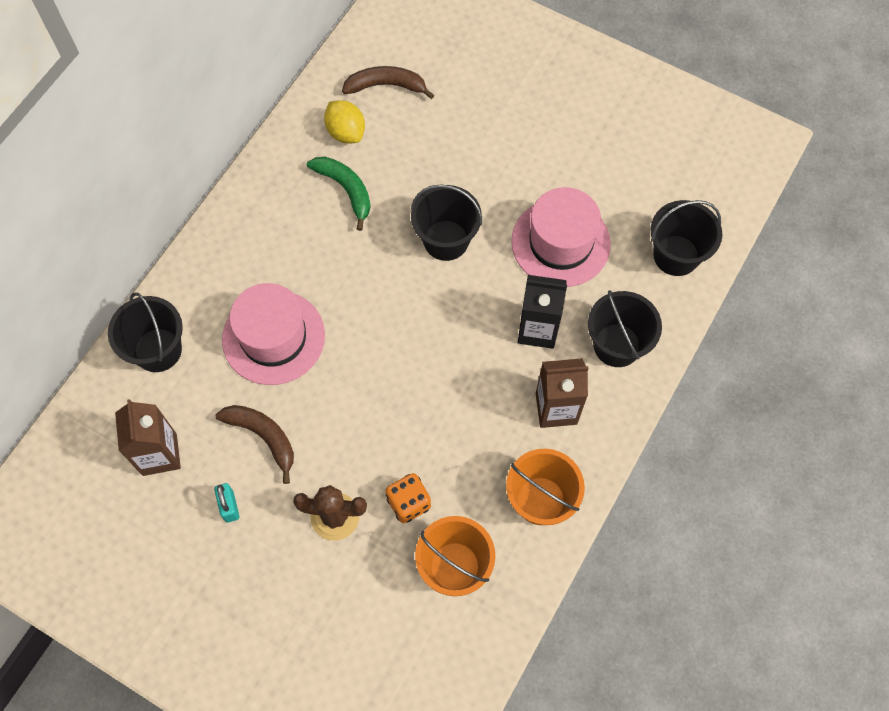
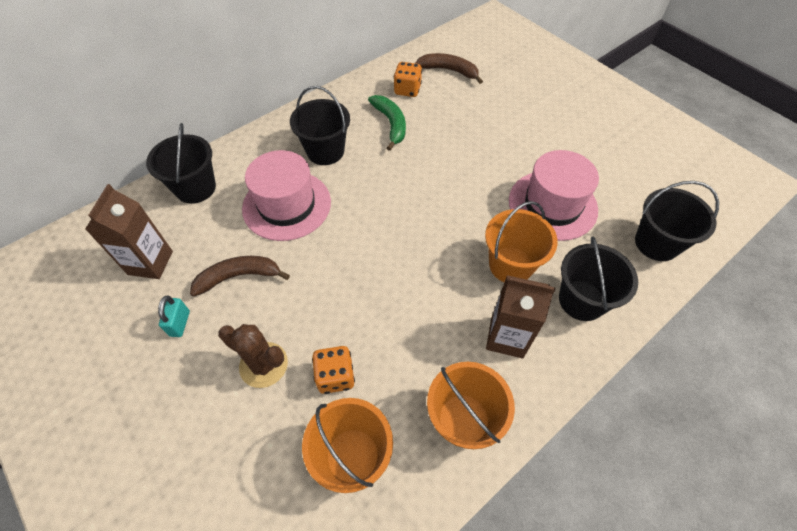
camera: 20 degrees right, 10 degrees down
(264, 437) = (239, 276): brown banana -> brown banana turned 75 degrees counterclockwise
(346, 132) = (407, 90): yellow lemon -> orange dice
(446, 240) = (455, 177): black bucket -> black bucket (325, 151)
(537, 329) = (510, 265): black carton -> orange bucket

